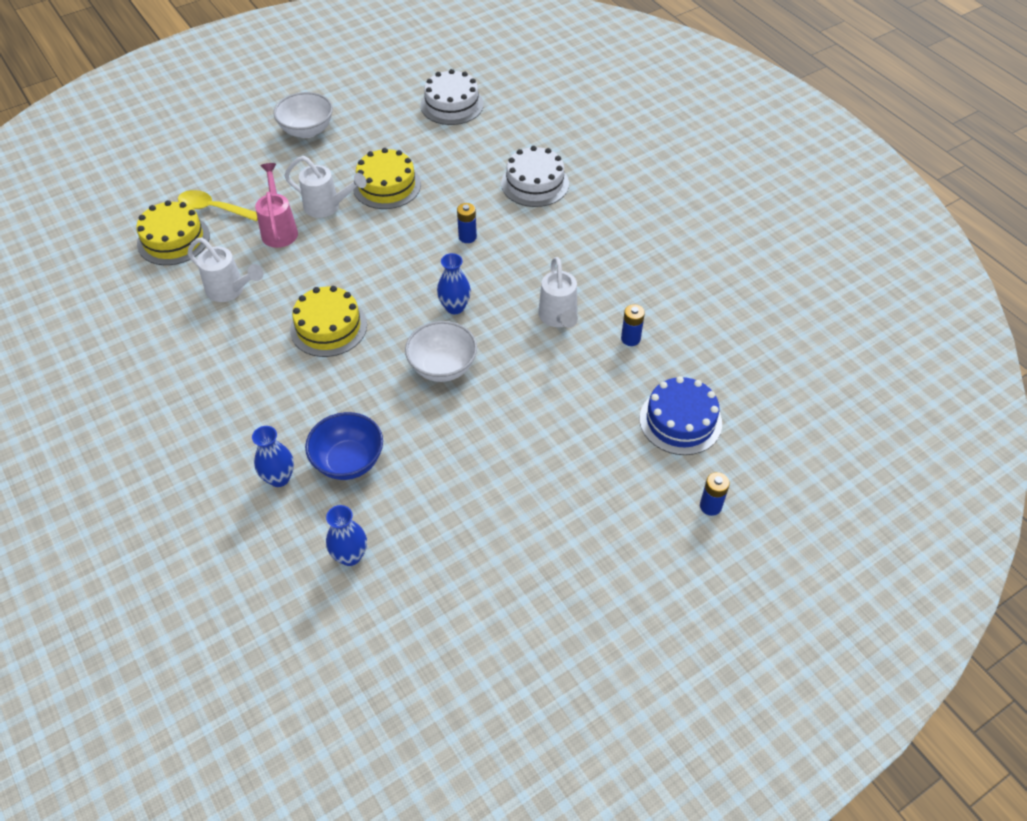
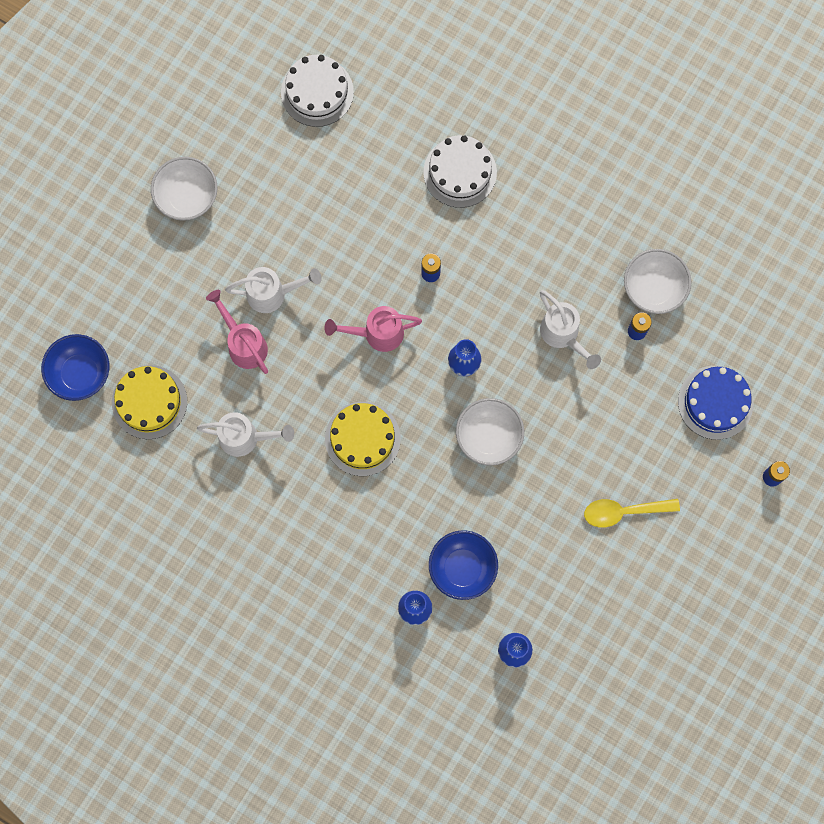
camera: 25 degrees left, 25 degrees up
(137, 203) = (80, 373): none -> blue bowl
(213, 208) = (162, 346): yellow spoon -> yellow spoon (623, 511)
(387, 186) = (315, 239): yellow cake -> none
(393, 260) = (376, 333): none -> pink watering can
(663, 314) = (653, 288): none -> white bowl

